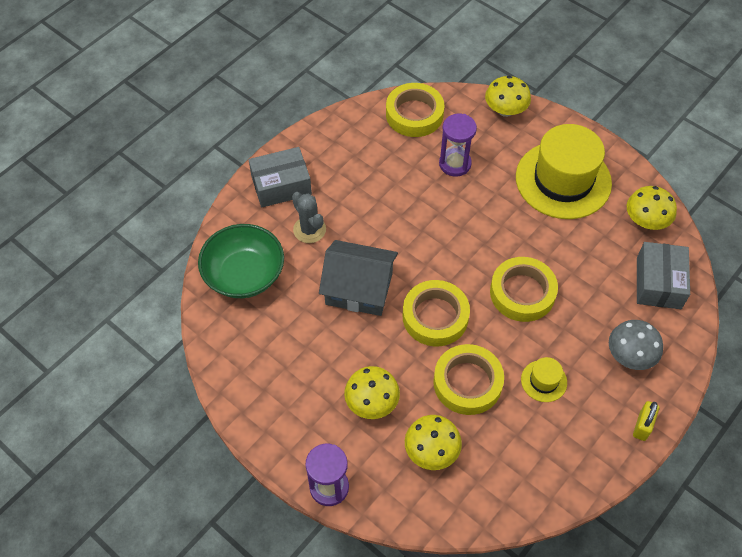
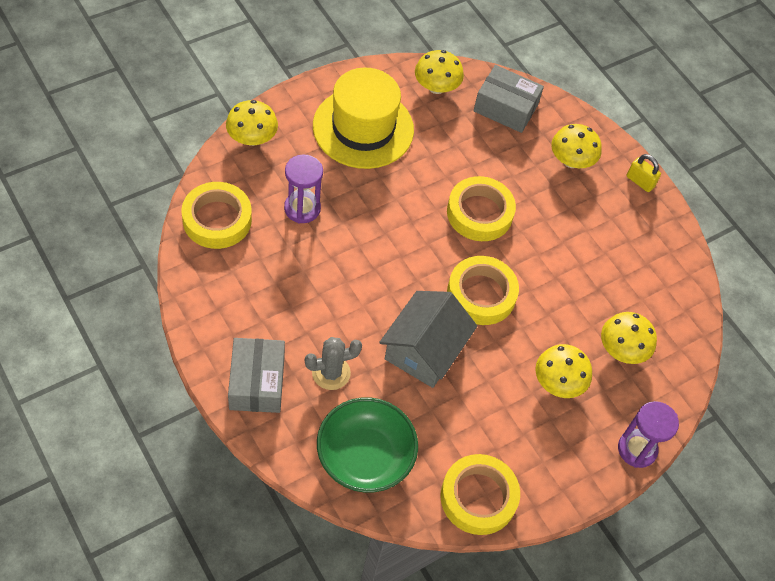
camera: 80 degrees left, 0 degrees up
(467, 382) = (561, 294): yellow tape -> yellow tape (478, 497)
(544, 381) = (577, 234): yellow hat -> none
(630, 355) = (571, 160): grey mushroom -> yellow mushroom

